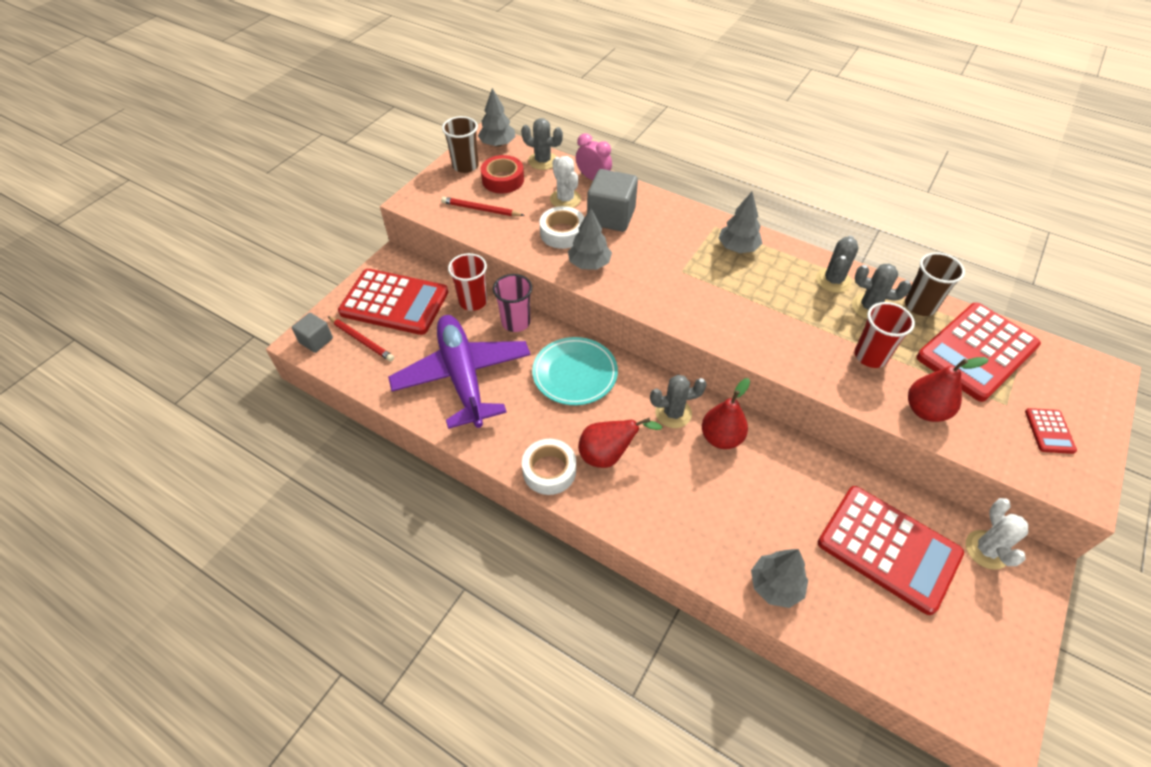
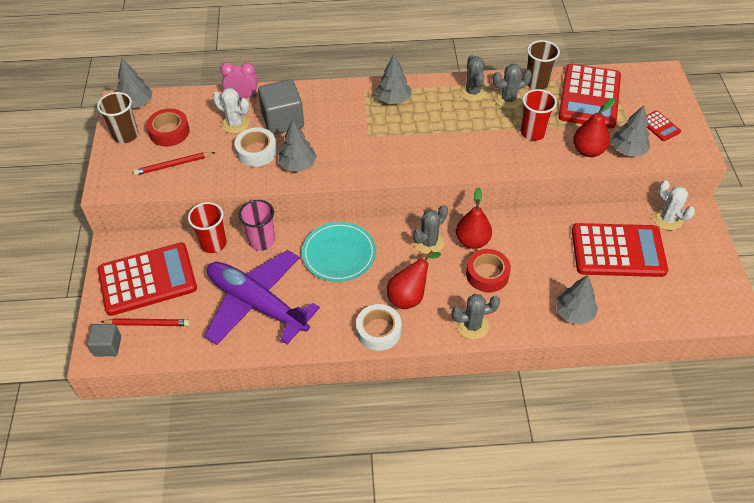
camera: 35 degrees left, 0 degrees up
(543, 161) = (188, 101): grey cactus -> grey cactus (472, 326)
(709, 482) = (487, 274): none -> red tape
(980, 437) = (628, 150): none -> grey tree

